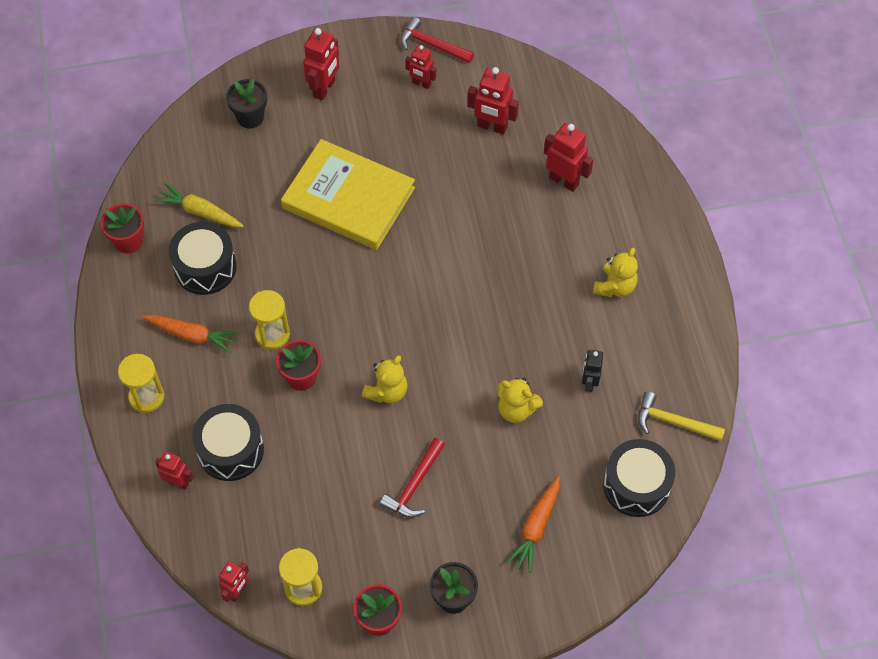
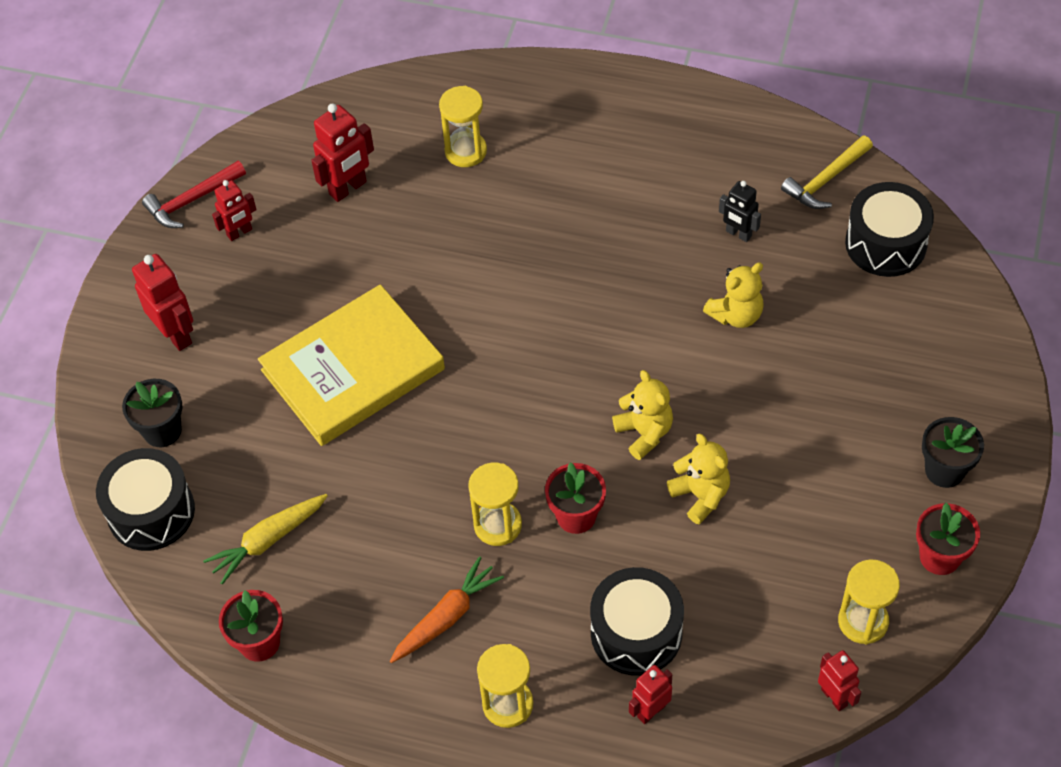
camera: 60 degrees left, 5 degrees down
(205, 267) = (355, 565): black drum -> black drum (151, 512)
(414, 485) = (782, 453): red hammer -> none
(536, 527) = (892, 355): orange carrot -> none
(564, 181) = (465, 151): red robot -> yellow hourglass
(615, 286) = (631, 162): yellow teddy bear -> yellow teddy bear (700, 495)

